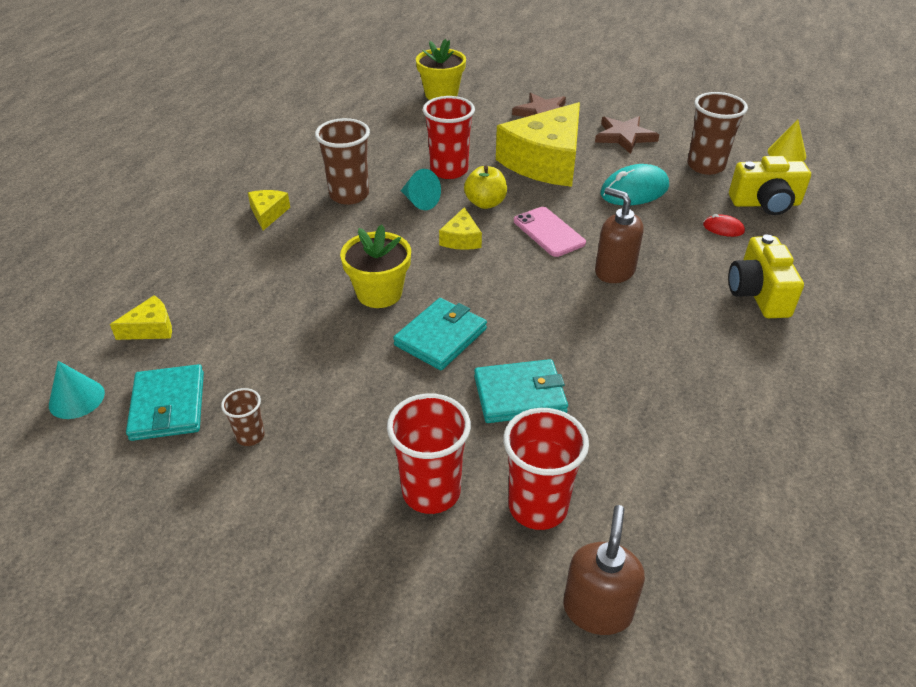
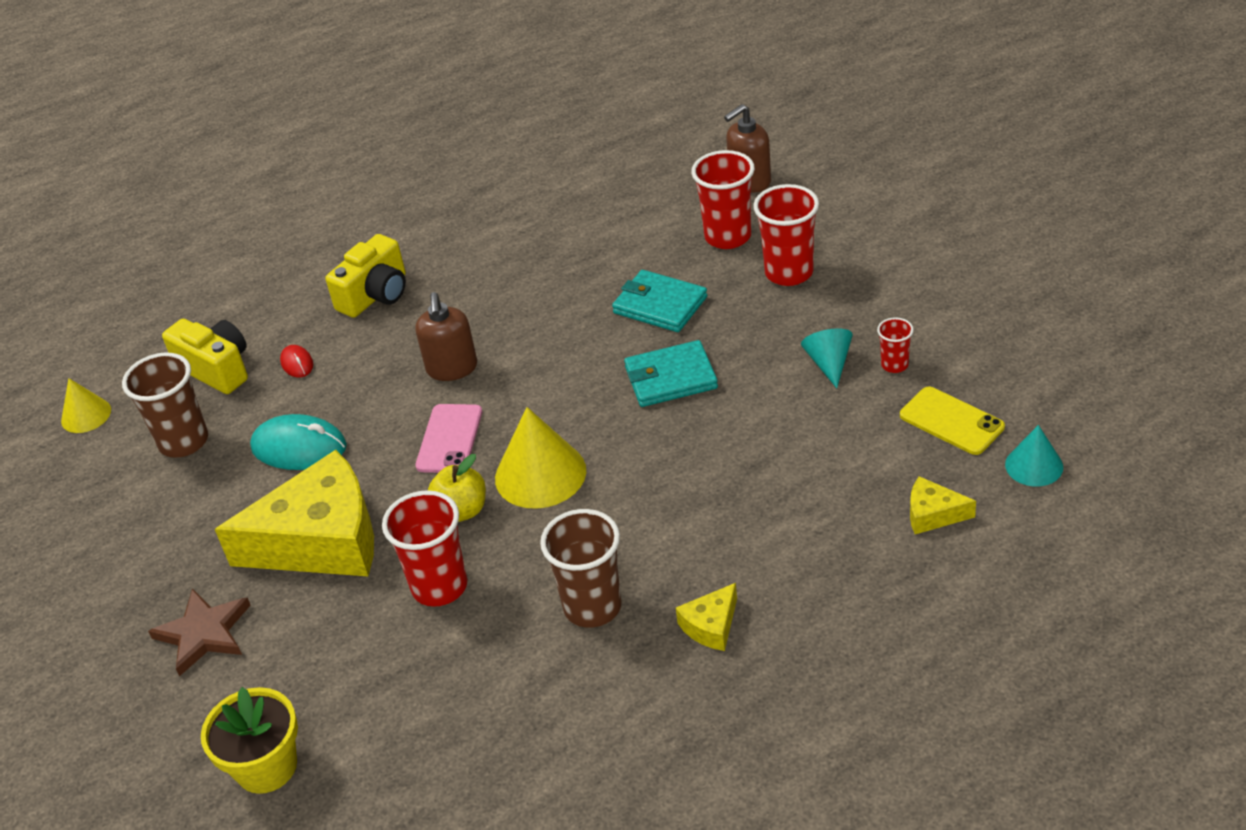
camera: 135 degrees left, 0 degrees up
(168, 406) = (951, 421): turquoise wallet -> yellow phone
(250, 436) = (894, 365): brown cup -> red cup
(379, 293) = (682, 448): yellow flower pot -> none
(420, 201) = (526, 551): turquoise cone -> turquoise cone (829, 363)
(461, 239) = (540, 474): yellow cheese -> yellow cone
(624, 136) = (185, 532): brown star -> none

